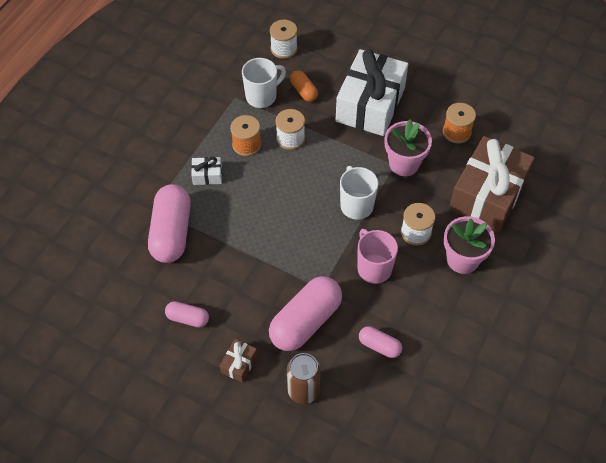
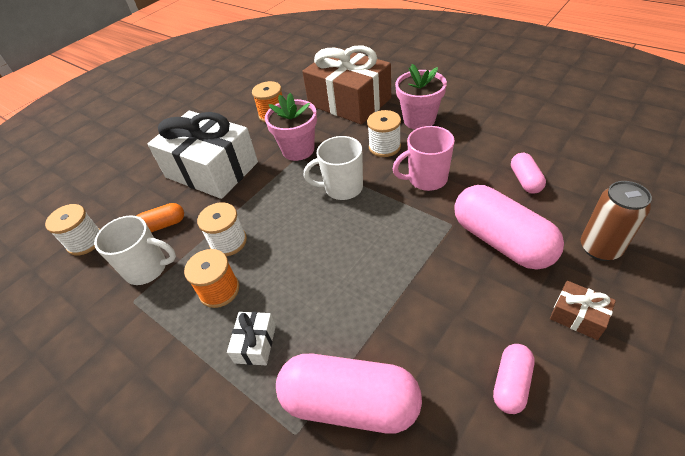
camera: 75 degrees left, 10 degrees down
(262, 96) = (148, 269): white mug -> white mug turned 120 degrees clockwise
(379, 346) = (525, 180): pink capsule -> pink capsule turned 45 degrees counterclockwise

